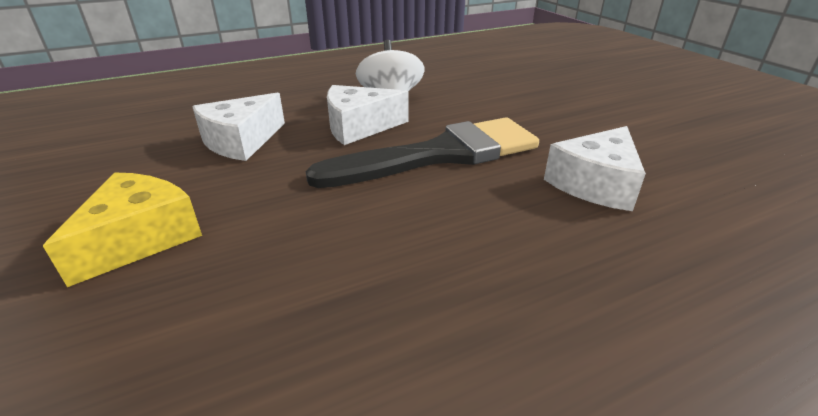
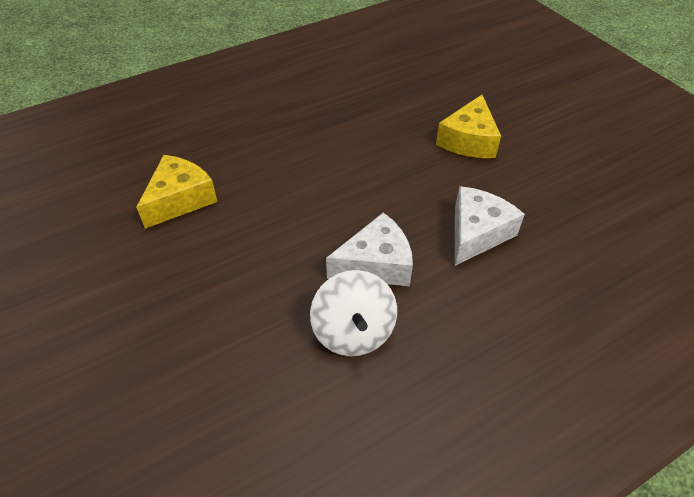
camera: 175 degrees right, 15 degrees up
(440, 155) = (295, 225): black brush -> none
(595, 184) = (180, 199): white cheese -> yellow cheese

